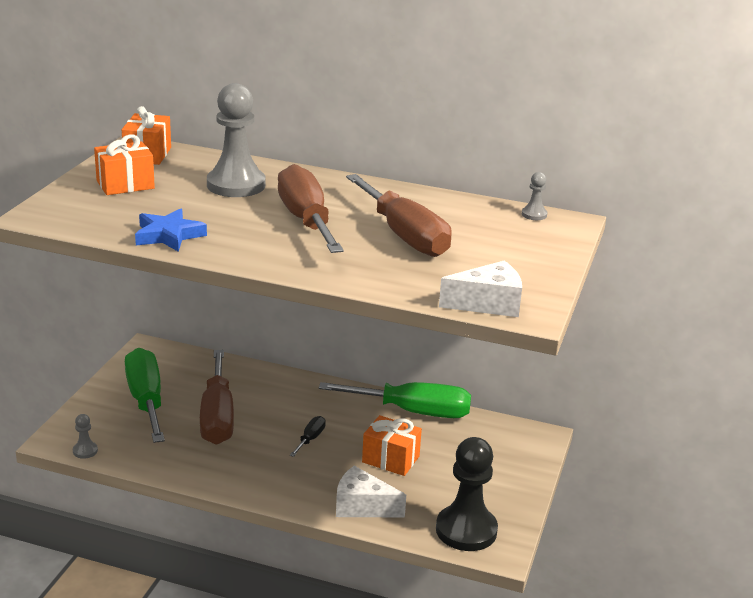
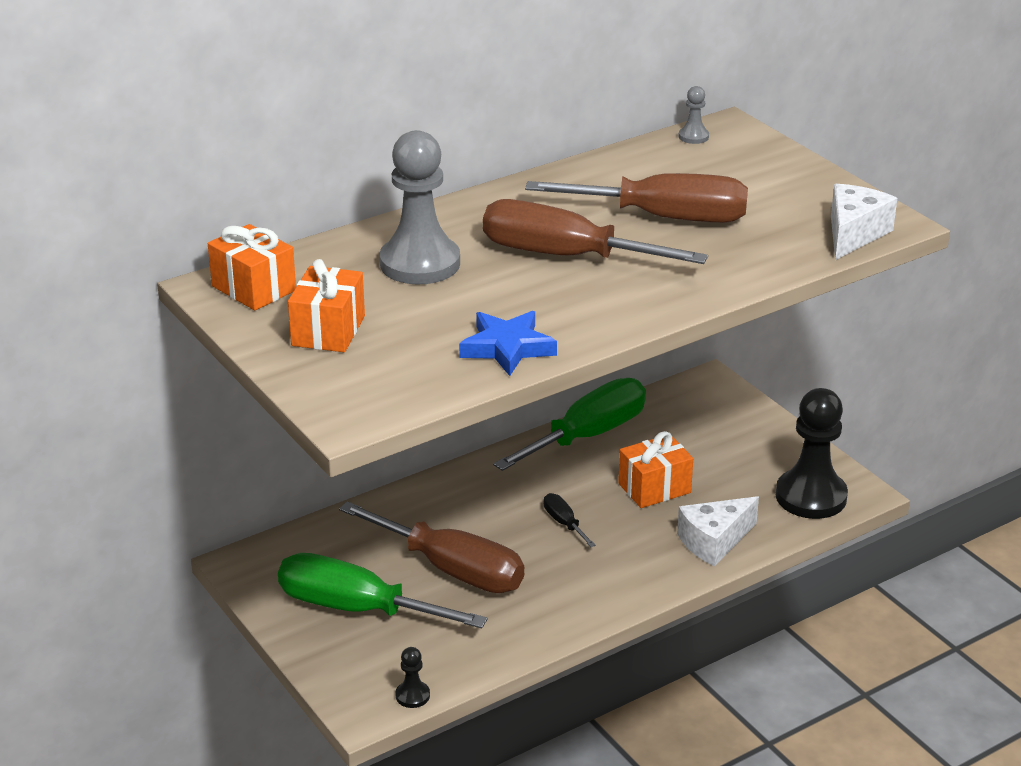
camera: 50 degrees left, 5 degrees up
(85, 451) = (412, 696): grey pawn -> black pawn

